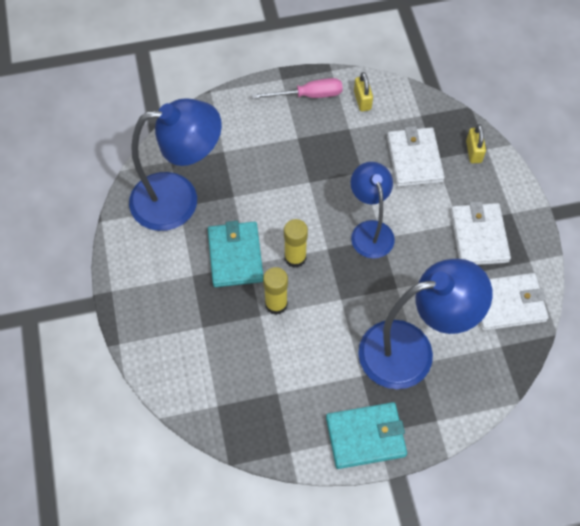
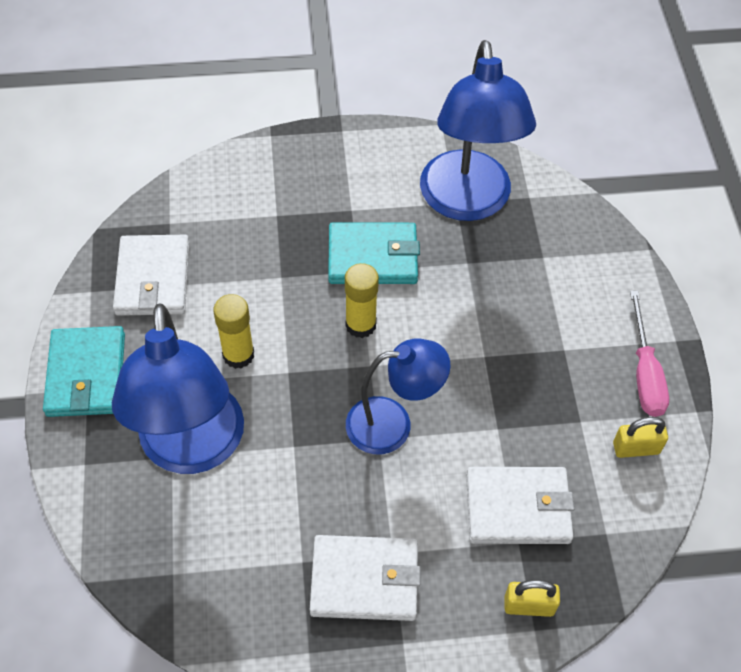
camera: 95 degrees right, 5 degrees down
(276, 304) = (294, 295): yellow glue stick -> yellow glue stick (238, 355)
(507, 303) = (240, 599): white wallet -> white wallet (153, 278)

